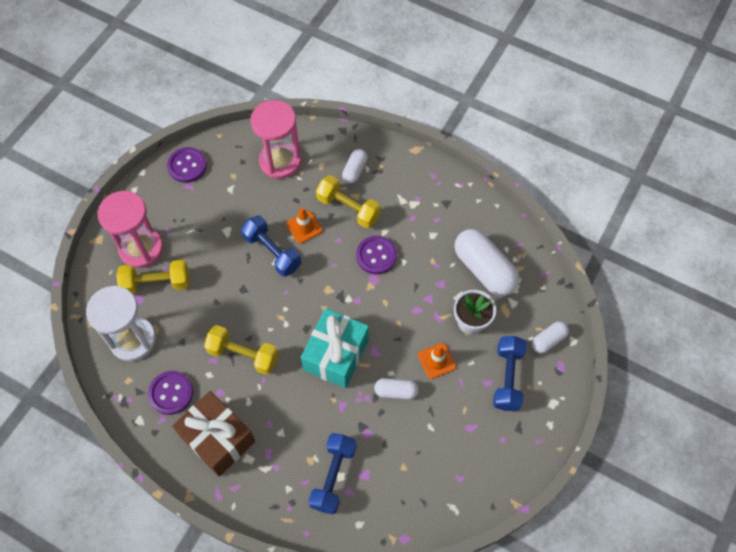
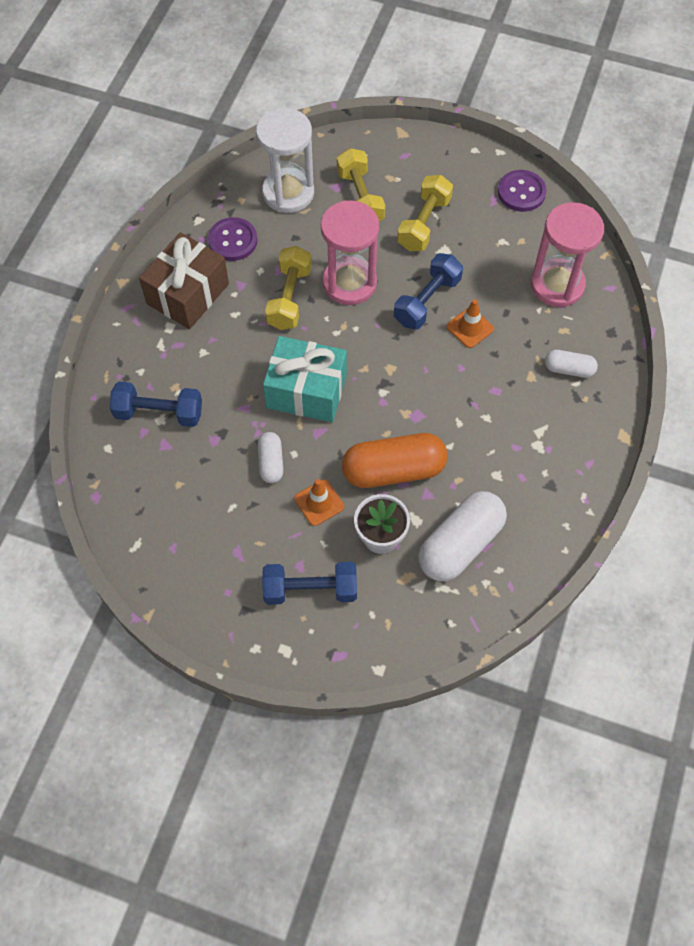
camera: 80 degrees right, 0 degrees up
(141, 249) = (400, 174): pink hourglass -> pink hourglass (349, 283)
(348, 208) = (510, 371): yellow dumbbell -> yellow dumbbell (424, 223)
(376, 256) = (449, 413): purple button -> none
(417, 303) = (393, 470): none -> orange capsule
(548, 340) = (373, 636): white capsule -> none

